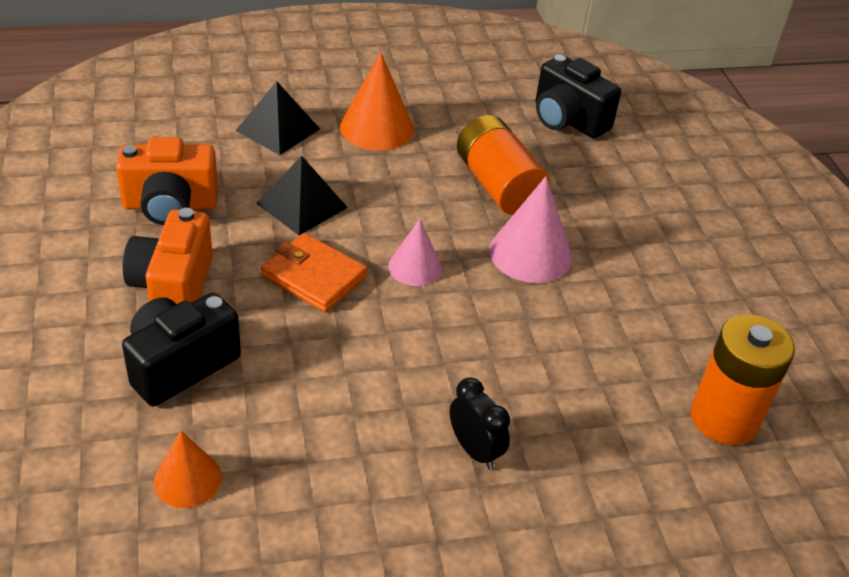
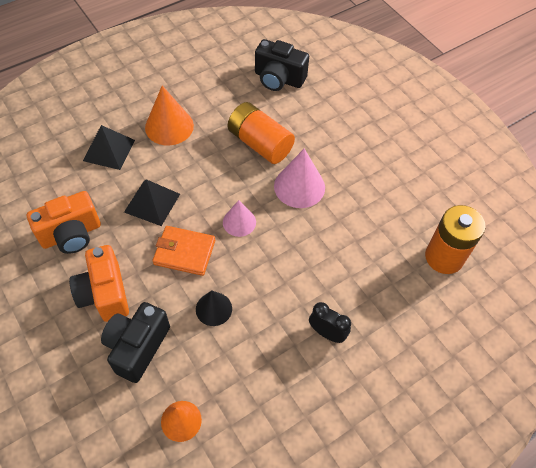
camera: 20 degrees left, 15 degrees up
(317, 358) = (214, 309): none -> black cone

